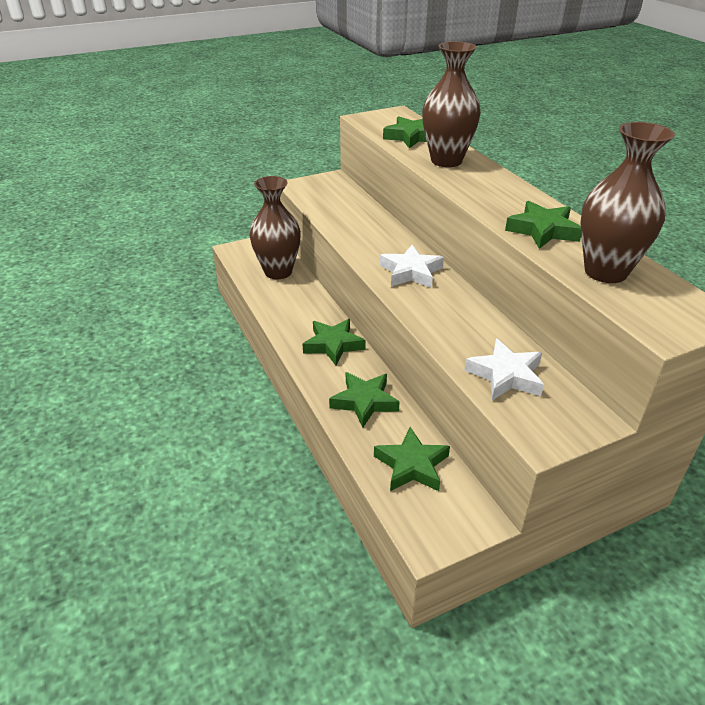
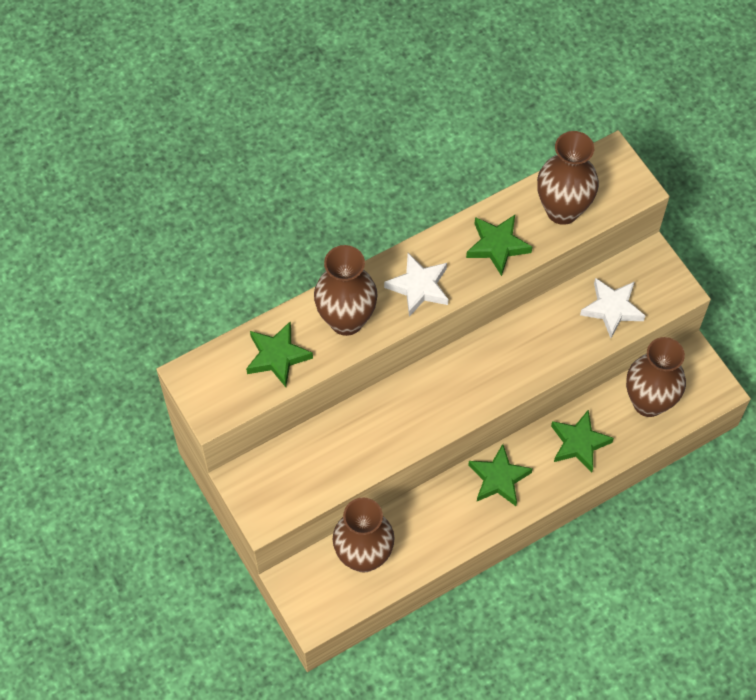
camera: 95 degrees left, 25 degrees up
(411, 272) = (463, 381): white star -> white star (419, 287)
(412, 465) = (648, 402): green star -> brown vase

